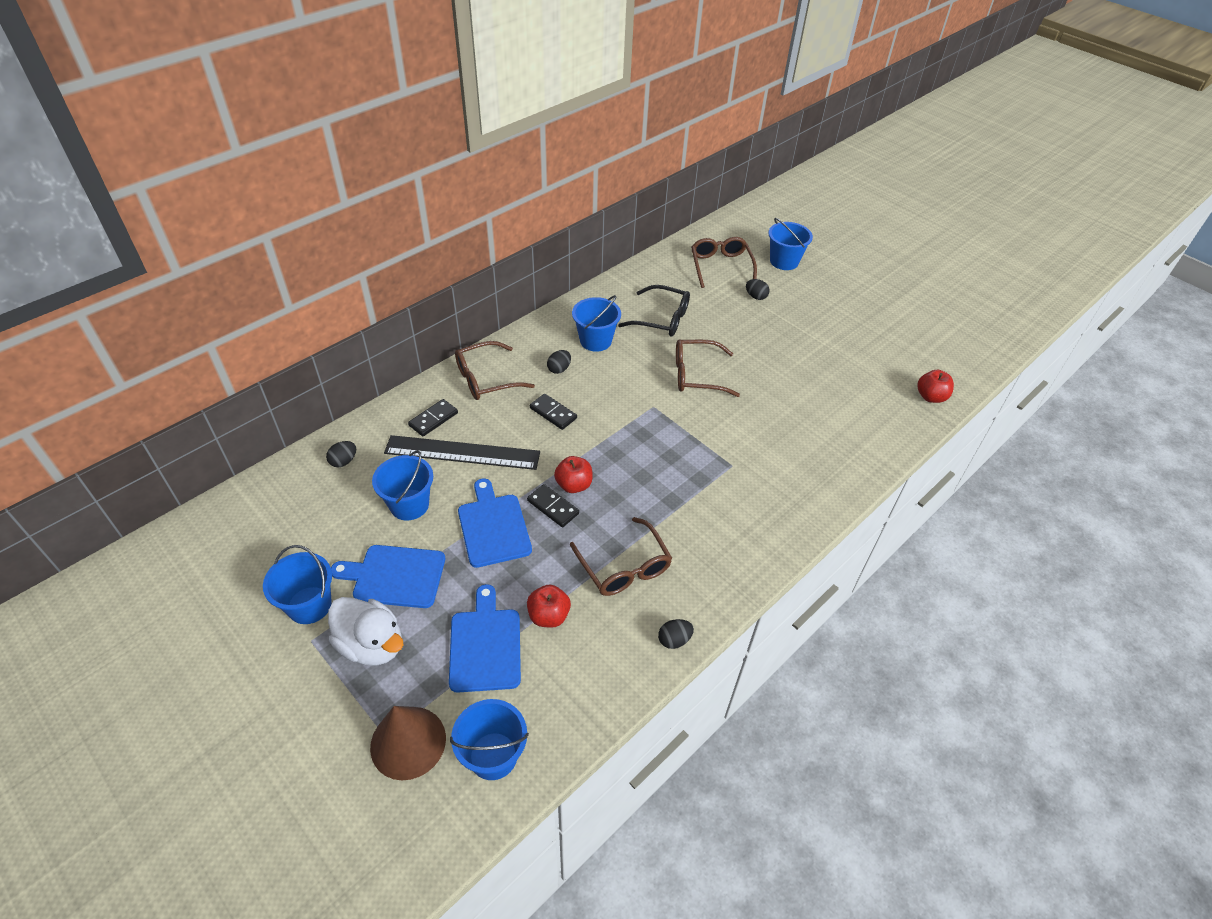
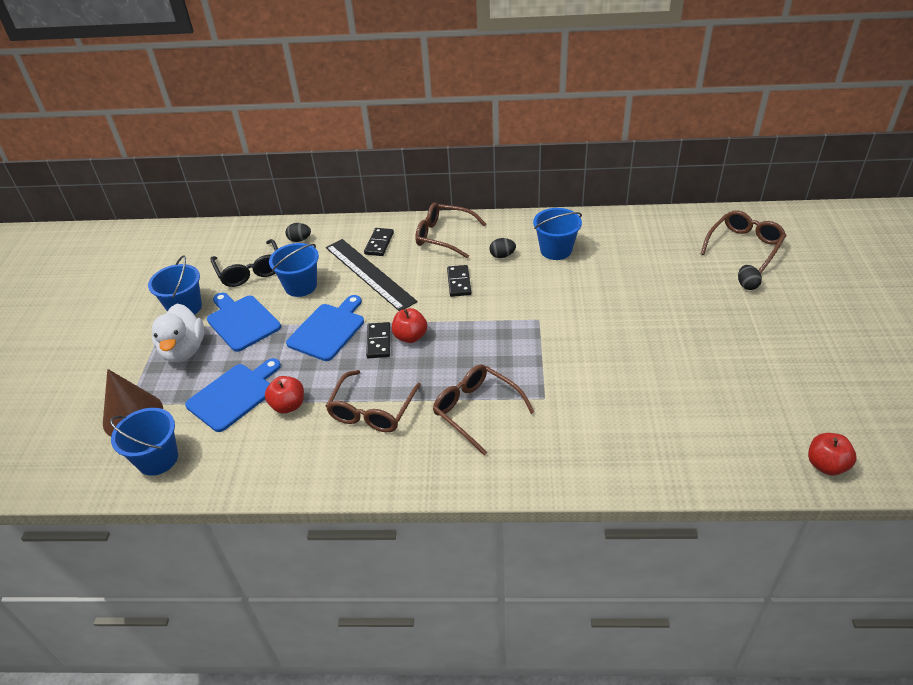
camera: 50 degrees right, 5 degrees down
(433, 419) = (379, 243): black domino -> black domino turned 75 degrees counterclockwise
(661, 319) = (632, 261): black glasses -> black glasses (250, 270)
(674, 640) = (340, 481): black egg -> none
(697, 375) = (606, 316): brown glasses -> brown glasses (476, 410)
(784, 261) = (819, 270): blue bucket -> none

